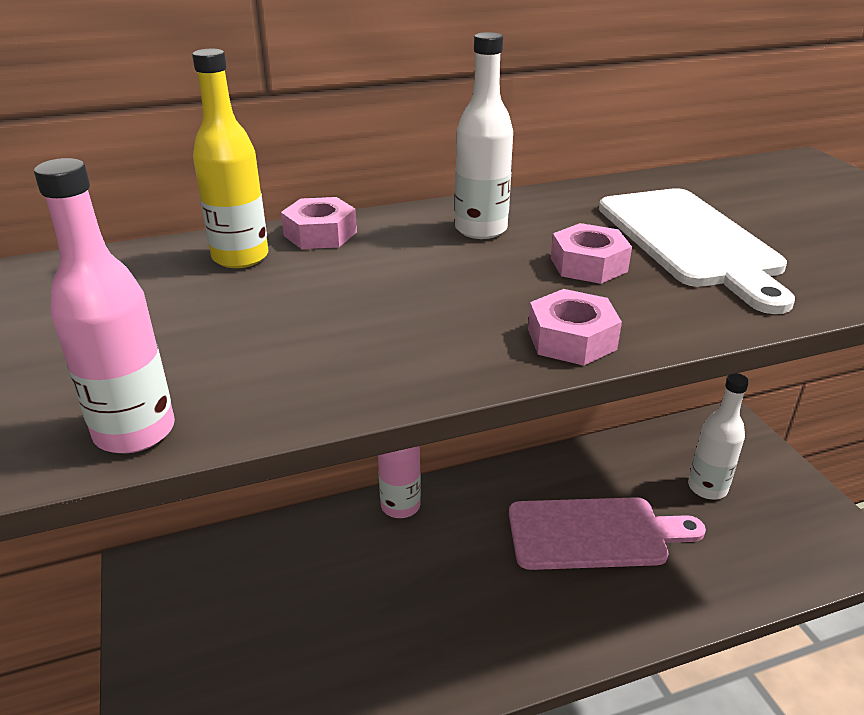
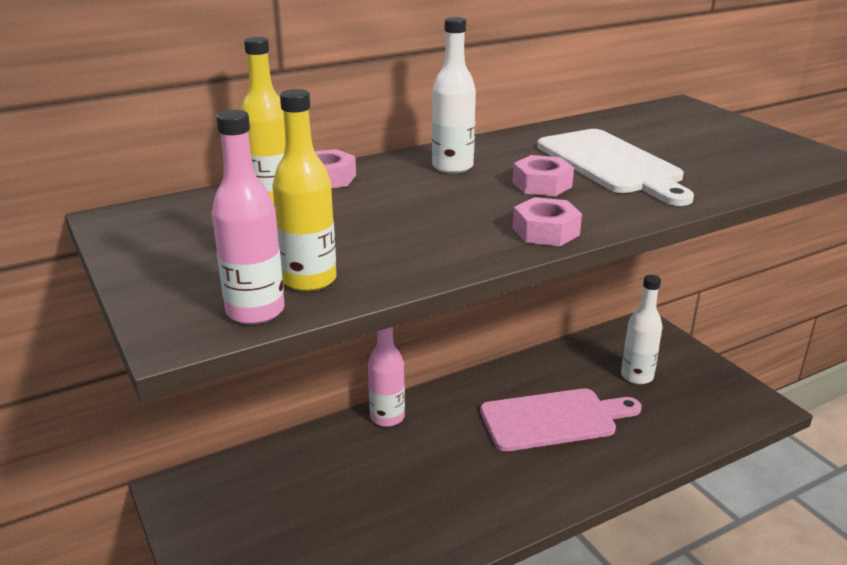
camera: 10 degrees left, 5 degrees down
(228, 387) = (309, 280): none -> yellow bottle

